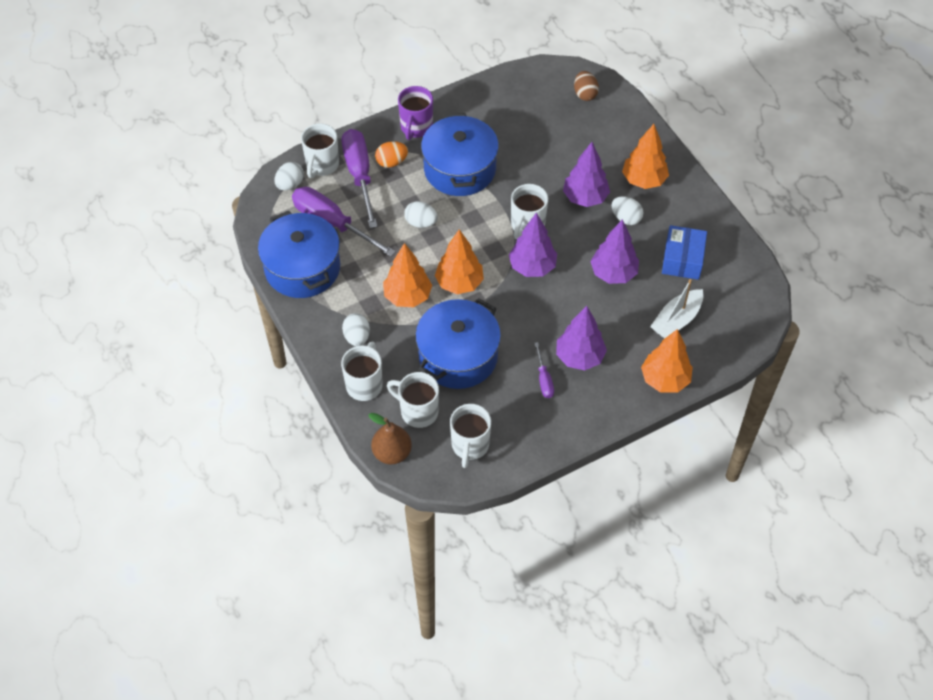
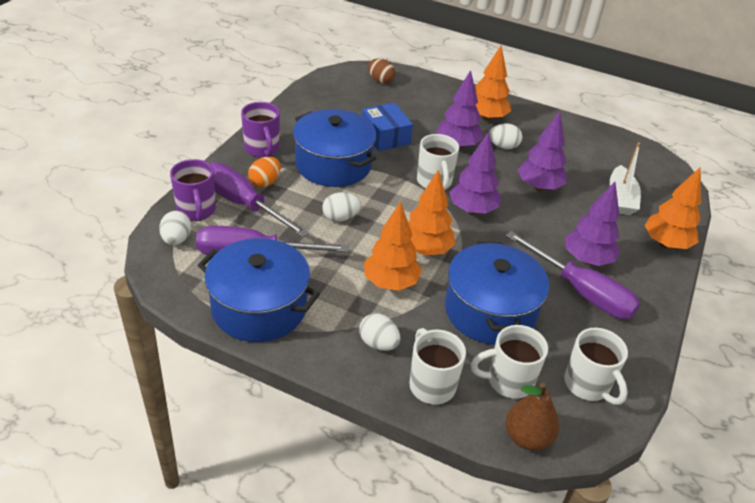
camera: 40 degrees left, 15 degrees down
(322, 165) = (196, 211): white mug -> purple mug
(544, 379) = (581, 292): purple screwdriver -> purple screwdriver, size x2.10
(682, 259) = (575, 156): blue box -> blue box (385, 136)

